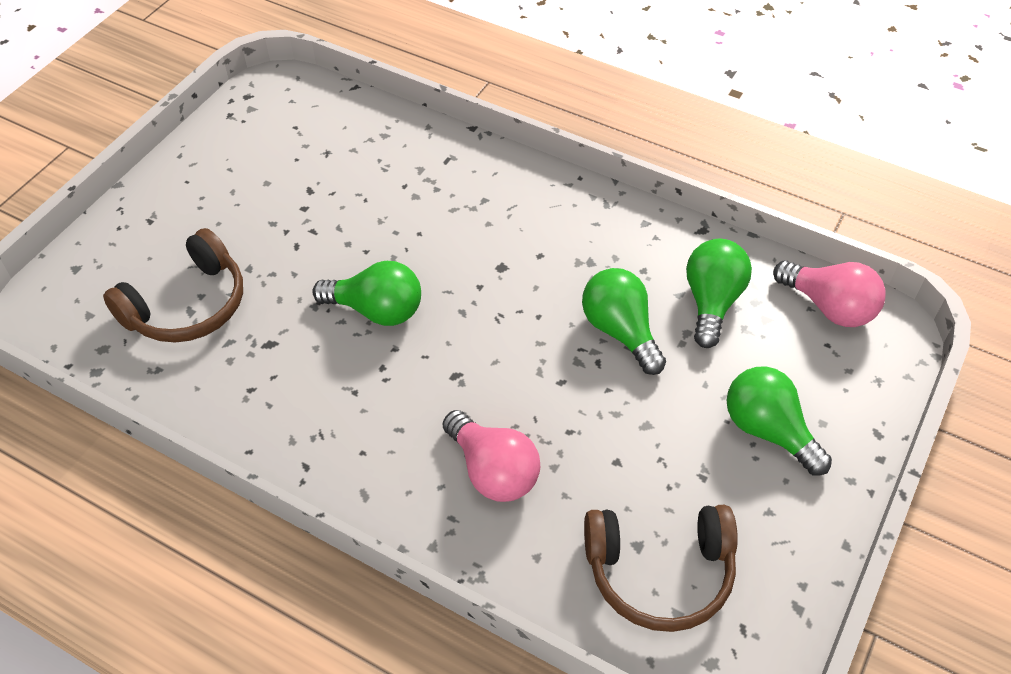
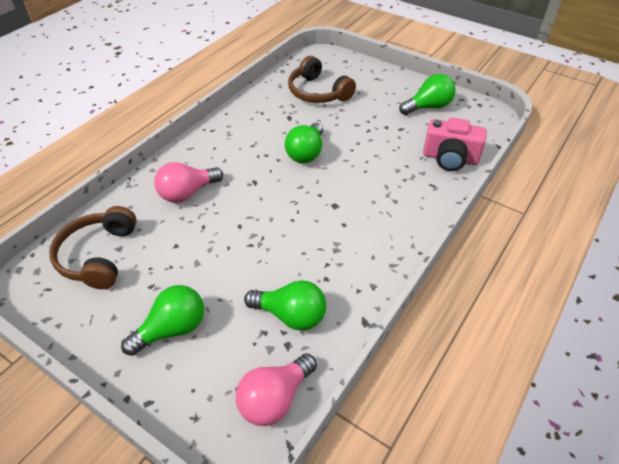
camera: 95 degrees right, 5 degrees down
(386, 138) = (450, 158): none -> pink camera
(620, 331) = (273, 259): green light bulb -> green light bulb (428, 107)

